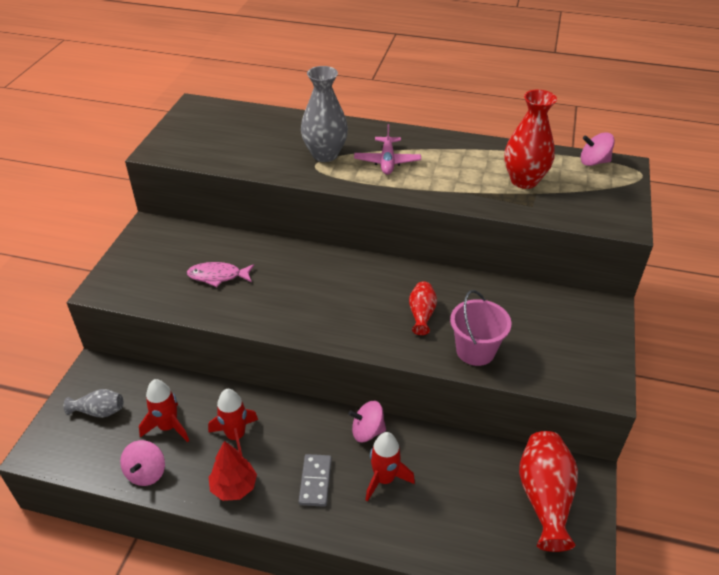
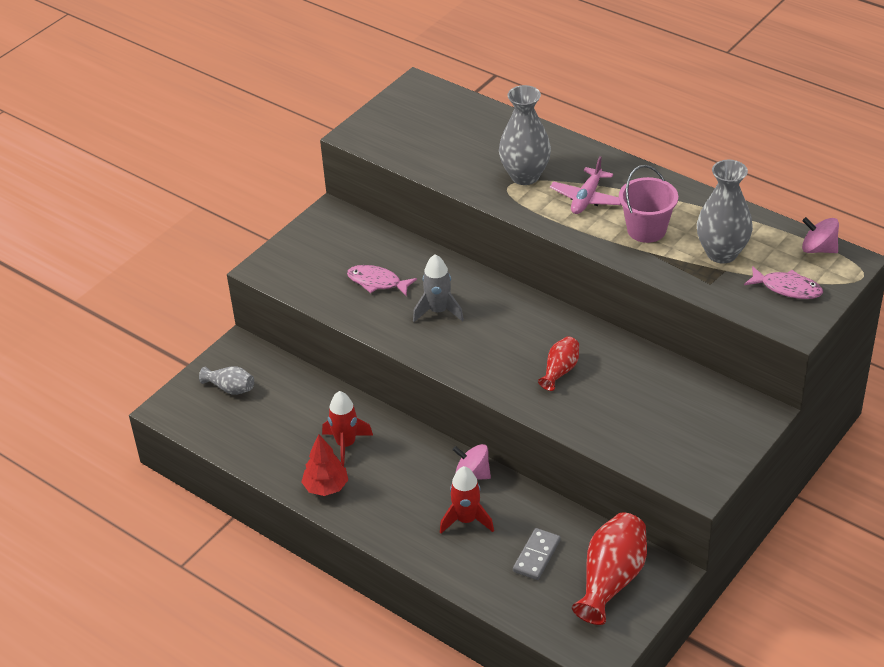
camera: 25 degrees right, 0 degrees up
(146, 473) = (253, 453): pink spinning top -> none
(168, 427) = (287, 419): red rocket -> none
(286, 288) = (438, 311): none -> grey rocket
(315, 481) = (401, 503): grey domino -> grey domino (536, 556)
(475, 351) = (593, 419): pink bucket -> pink bucket (646, 230)
(524, 180) = (722, 253): red vase -> grey vase
(594, 196) = (787, 288): none -> pink fish

